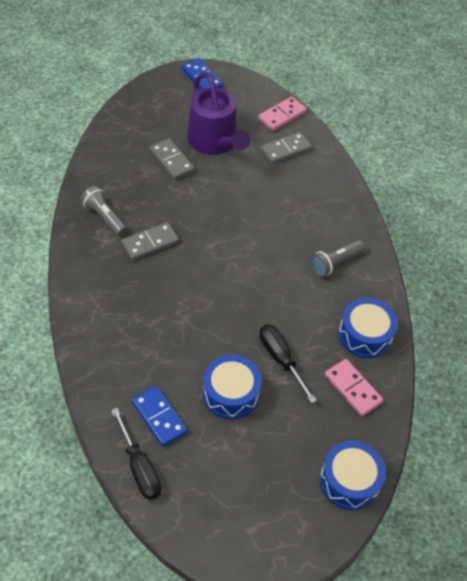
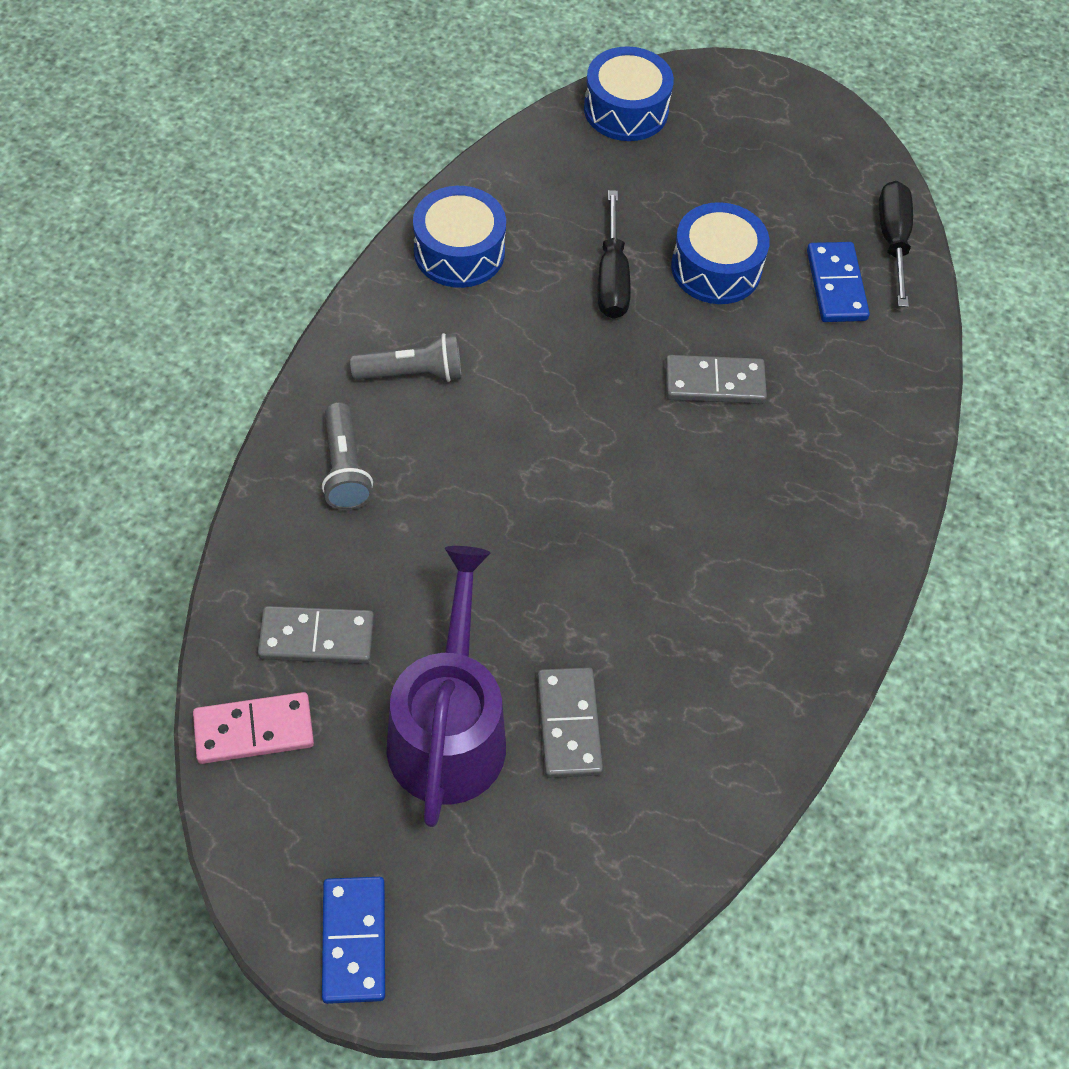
camera: 150 degrees left, 5 degrees up
(104, 217) = (771, 653): grey flashlight -> grey flashlight (345, 468)
(150, 243) = (711, 558): grey domino -> grey domino (714, 382)
(353, 388) = (536, 197): pink domino -> none

